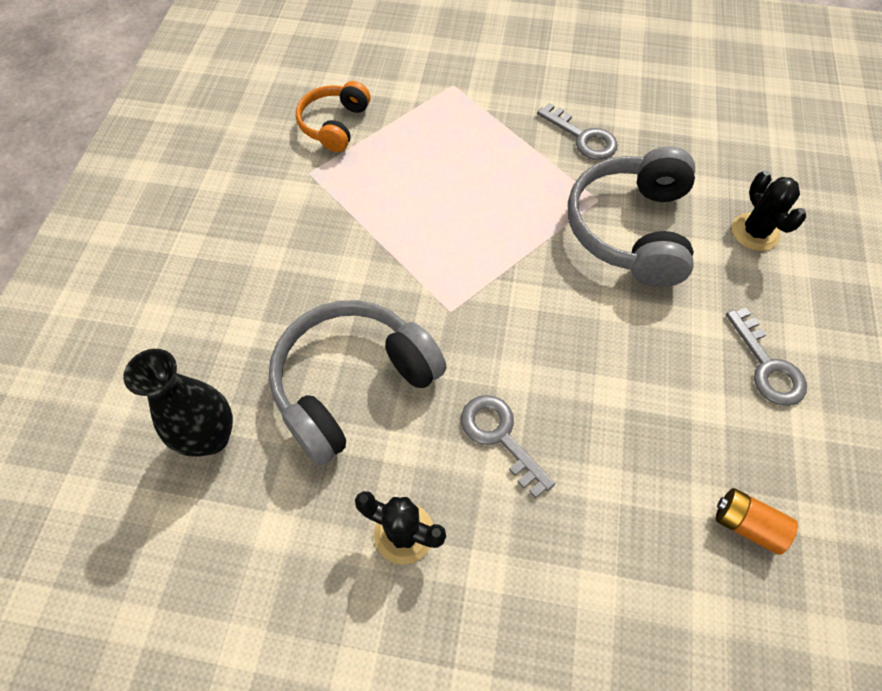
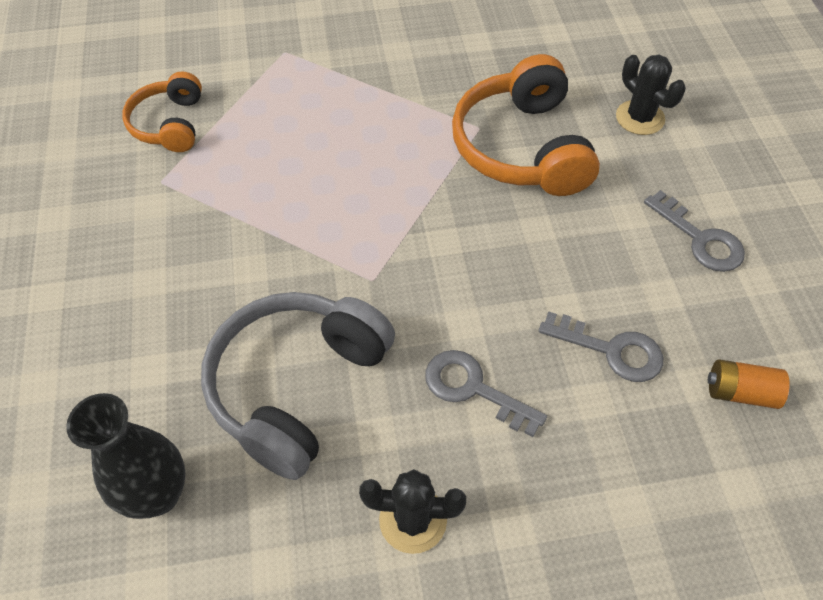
camera: 20 degrees left, 5 degrees down
(582, 137) = (439, 71): grey key -> grey key (611, 350)
(630, 229) = (521, 147): grey headphones -> orange headphones

